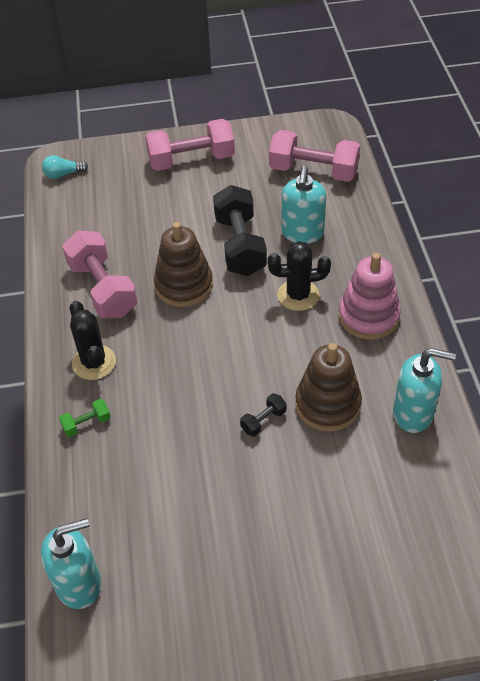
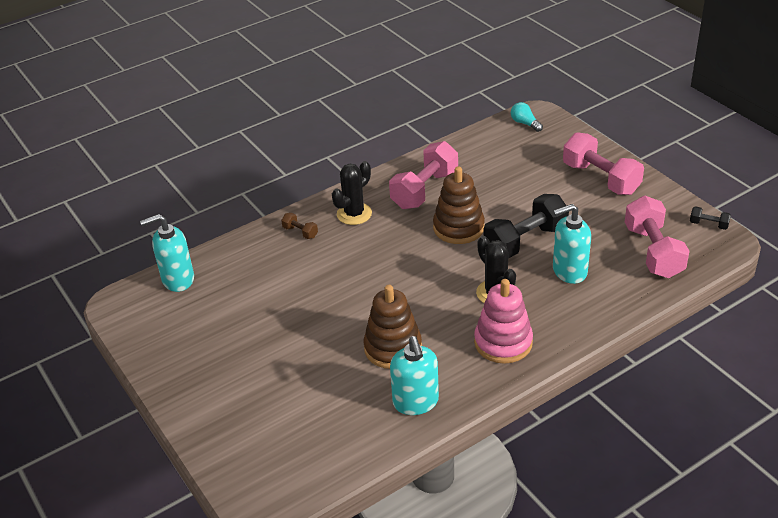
camera: 65 degrees right, 10 degrees down
(79, 584) = (178, 279): turquoise soap dispenser -> turquoise soap dispenser turned 120 degrees clockwise
(86, 423) = (300, 232): green dumbbell -> brown dumbbell
(263, 421) = (355, 317): black dumbbell -> black dumbbell (708, 224)

